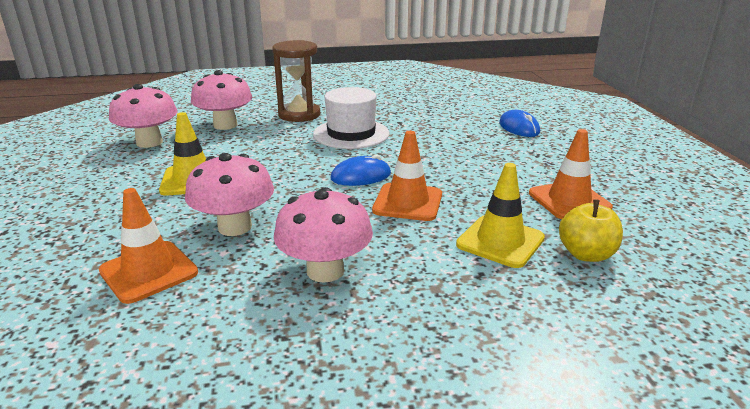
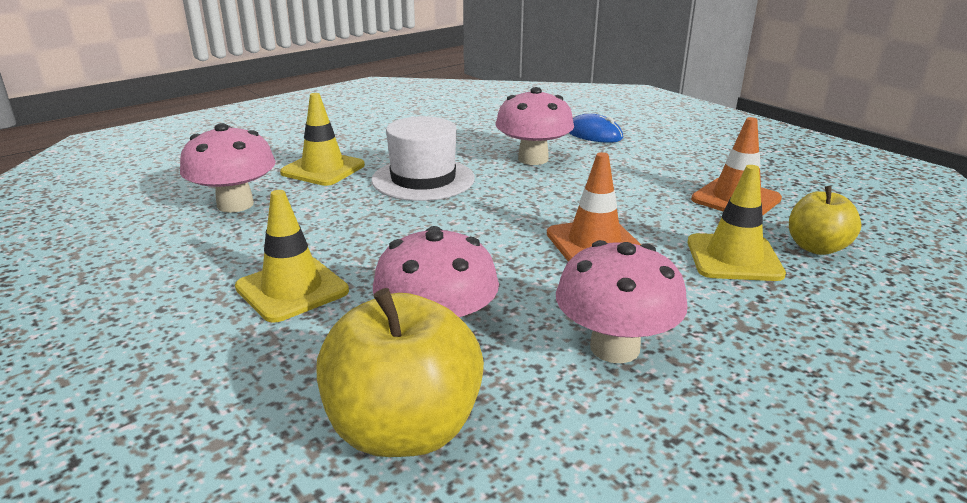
camera: 30 degrees left, 0 degrees up
(148, 272) = (404, 429): orange traffic cone -> yellow apple
(149, 142) = (146, 255): pink mushroom -> pink mushroom (533, 159)
(299, 115) = (323, 169): brown hourglass -> yellow traffic cone
(361, 176) = (504, 227): blue mouse -> none

